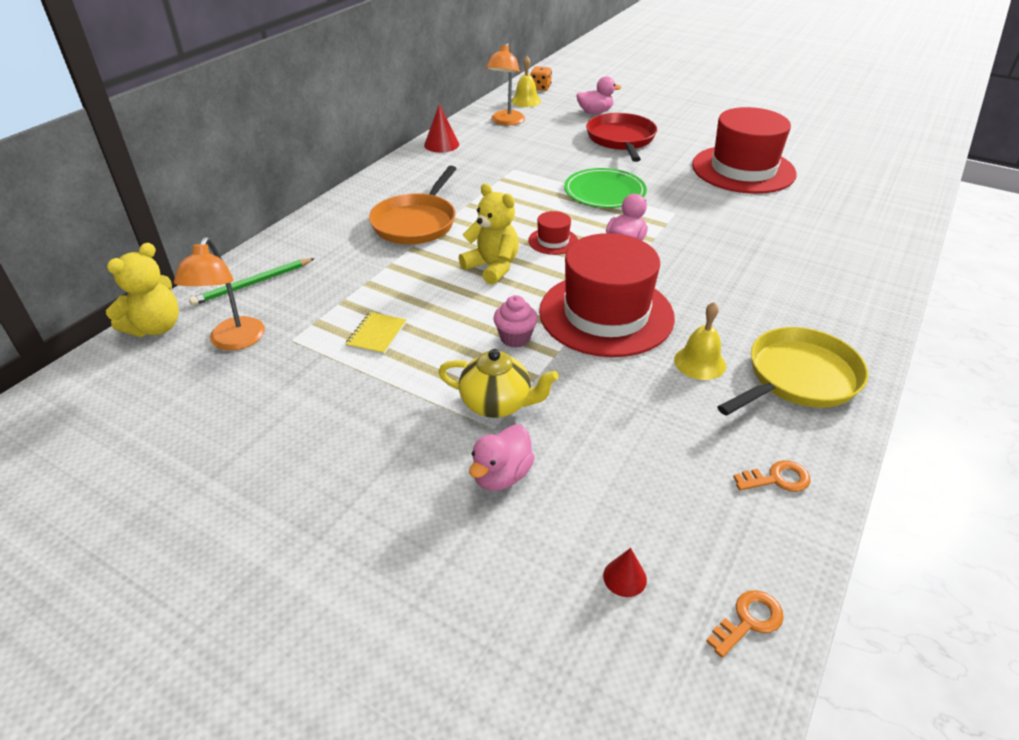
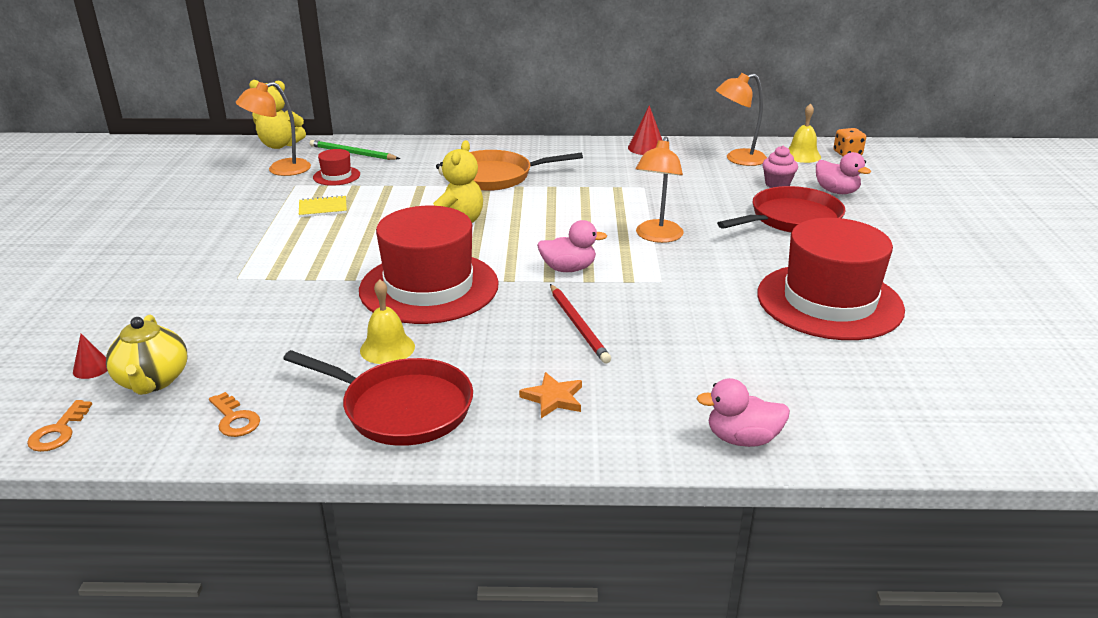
camera: 60 degrees right, 10 degrees down
(497, 404) = (266, 273): yellow teapot -> yellow teapot (153, 381)
(501, 475) = (184, 295): pink duck -> pink duck (742, 439)
(515, 338) = (359, 258): pink cupcake -> pink cupcake (777, 184)
(553, 241) = (529, 236): red hat -> red hat (336, 176)
(604, 192) = (657, 237): green plate -> orange lamp
(717, 264) = (578, 325): none -> red pencil
(748, 620) = (58, 431): orange key -> orange key turned 75 degrees clockwise
(798, 377) = (402, 408): yellow pan -> red pan
(814, 305) = (553, 398): none -> orange star

